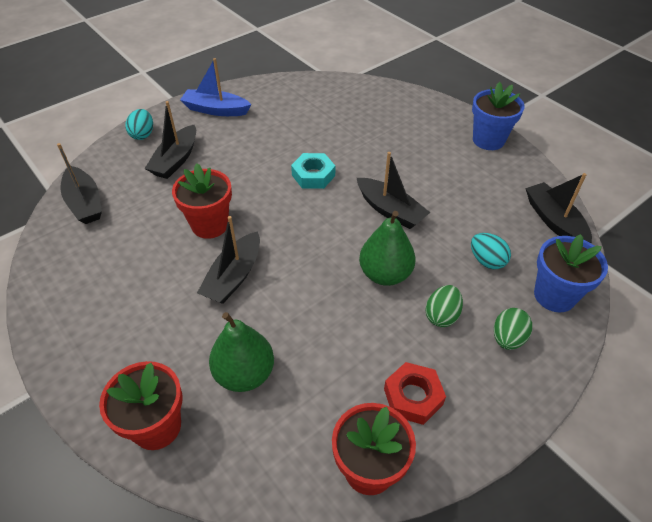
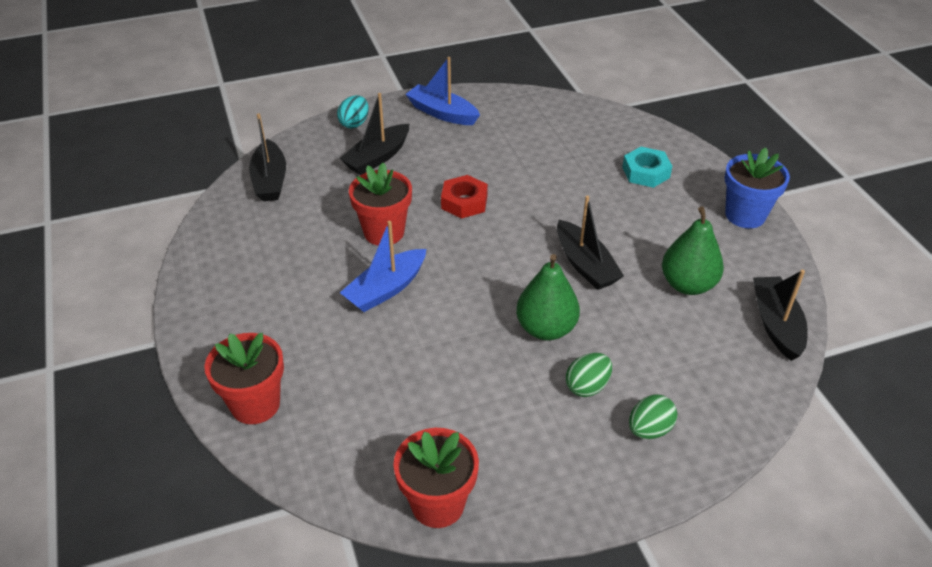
camera: 20 degrees right, 5 degrees down
(234, 277) = (386, 289): black boat -> blue boat
(244, 374) = (356, 383): green pear -> green pear (687, 285)
(313, 175) = (517, 207): turquoise nut -> turquoise nut (646, 172)
(413, 397) = (515, 454): red nut -> red nut (464, 202)
(486, 261) = (669, 345): turquoise egg -> none
(554, 295) = (729, 402): blue flower pot -> none

